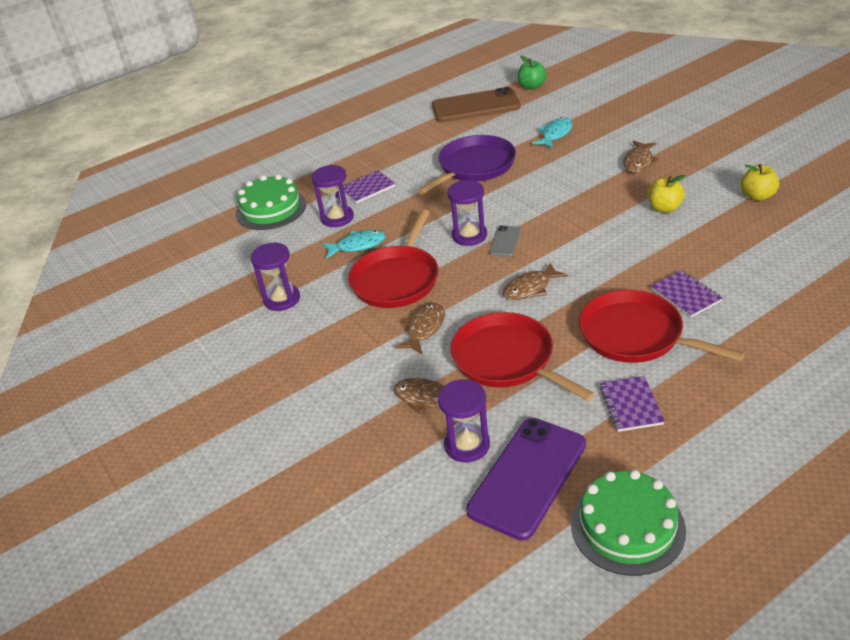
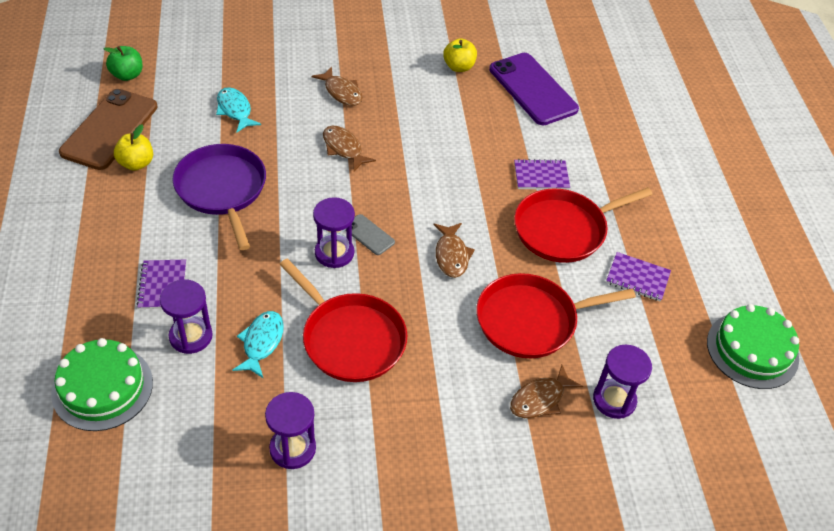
camera: 70 degrees left, 10 degrees up
(424, 329) = (444, 355): brown fish -> brown fish (343, 148)
(528, 477) = (673, 380): purple phone -> purple phone (533, 89)
(664, 208) = (422, 119): yellow apple -> yellow apple (136, 163)

